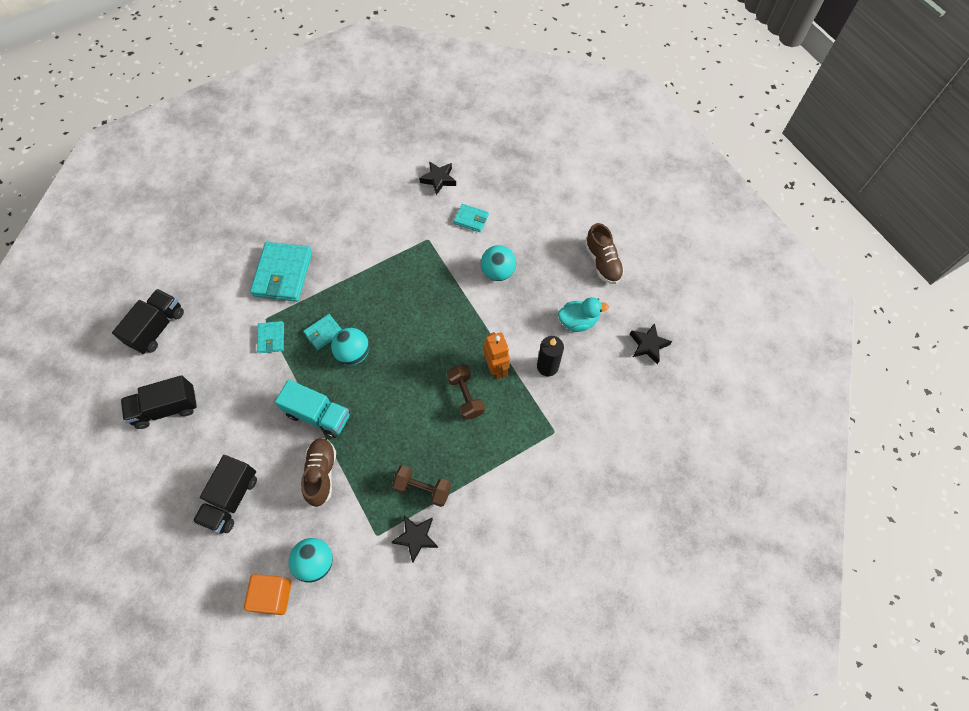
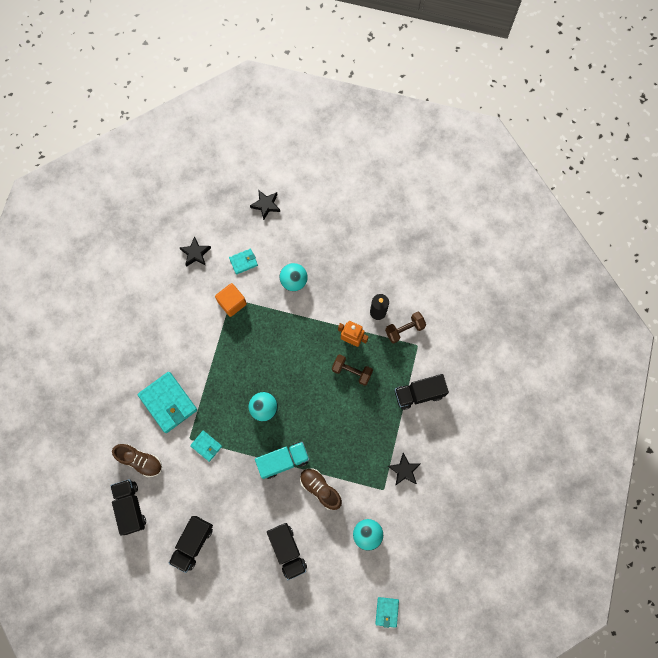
camera: 45 degrees left, 10 degrees up
(273, 596) = (364, 571): orange cube -> orange cube (232, 303)
(324, 333) = (233, 413): turquoise wallet -> turquoise wallet (387, 612)
(422, 489) = (381, 443): brown dumbbell -> brown dumbbell (404, 329)
(508, 478) = (419, 394): none -> black truck
(578, 321) = (368, 269): turquoise duck -> none
(602, 262) = (347, 219): brown shoe -> brown shoe (140, 460)
(648, 345) = (418, 248): black star -> black star (266, 205)

